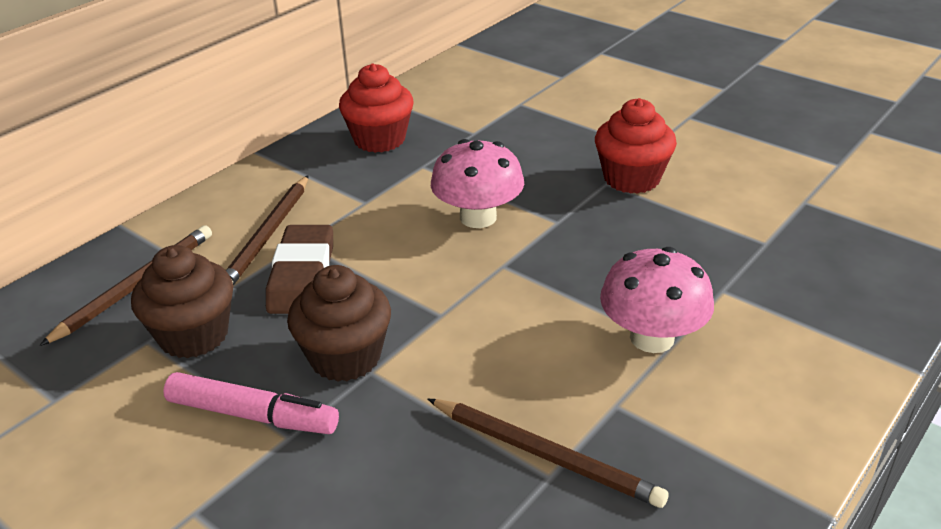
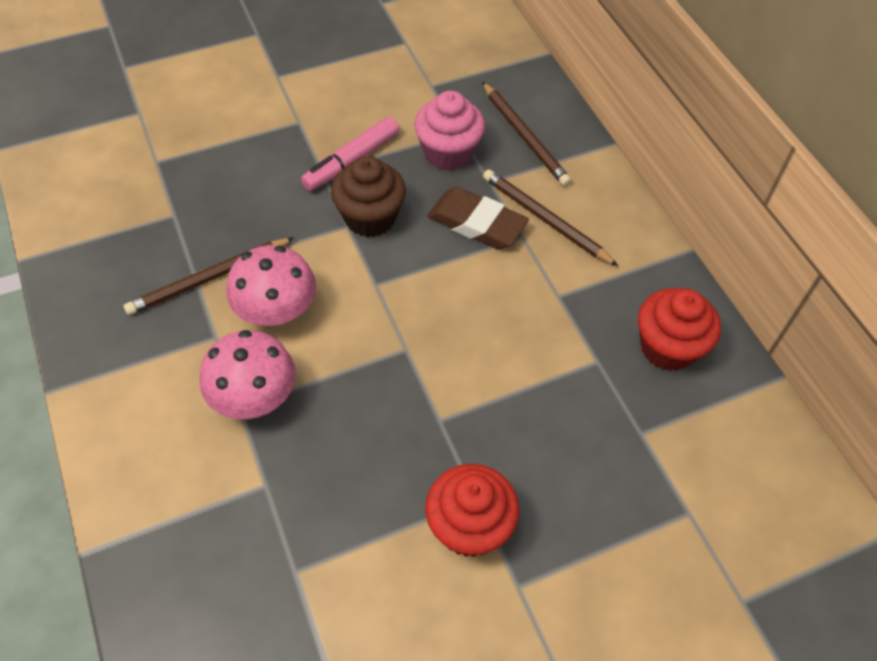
camera: 115 degrees right, 20 degrees up
(194, 335) = (448, 153): brown cupcake -> pink cupcake
(478, 217) = (483, 364): pink mushroom -> pink mushroom (276, 311)

